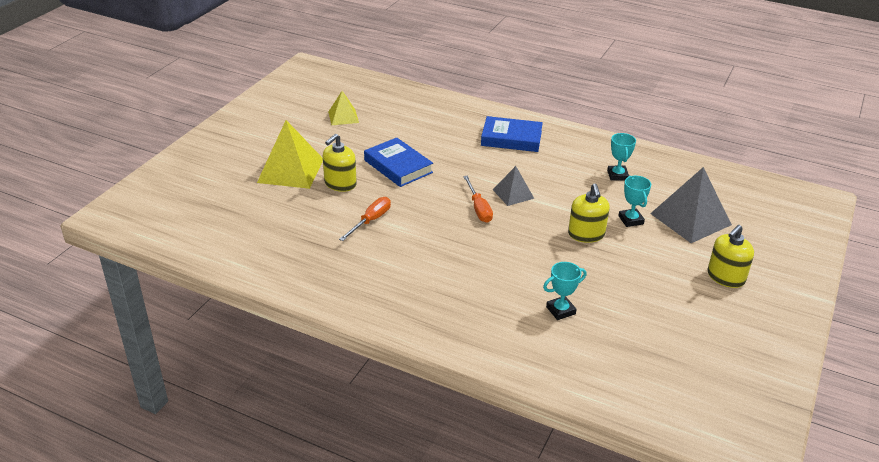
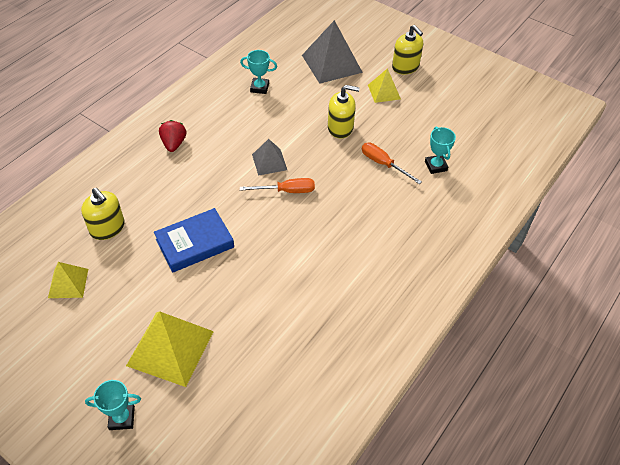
camera: 80 degrees left, 15 degrees up
(340, 184) = (212, 300): yellow soap dispenser -> yellow soap dispenser (107, 228)
(371, 221) = (288, 279): orange screwdriver -> orange screwdriver (383, 164)
(511, 138) = (174, 144): blue book -> red strawberry
(631, 220) = (326, 97): turquoise trophy -> turquoise trophy (122, 418)
(666, 262) = (384, 92): none -> yellow pyramid

